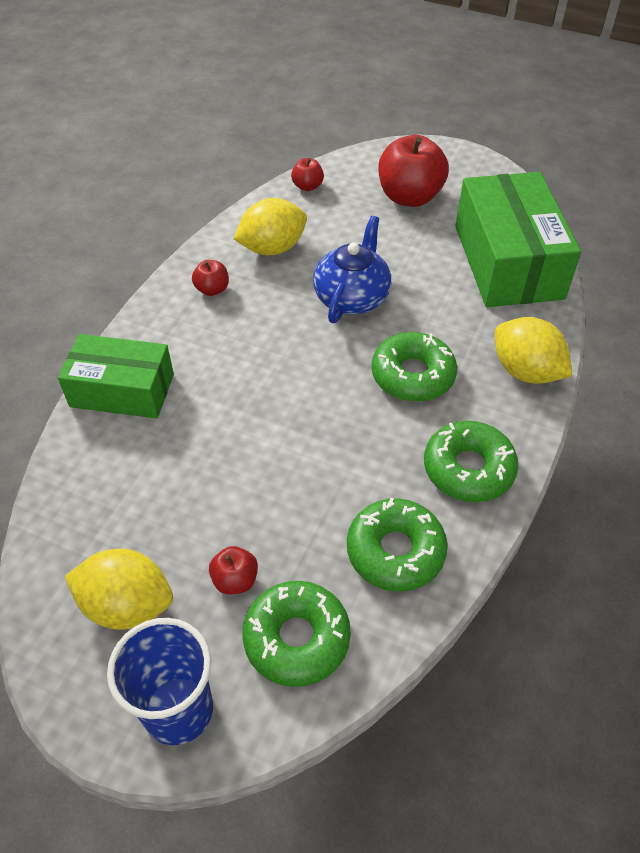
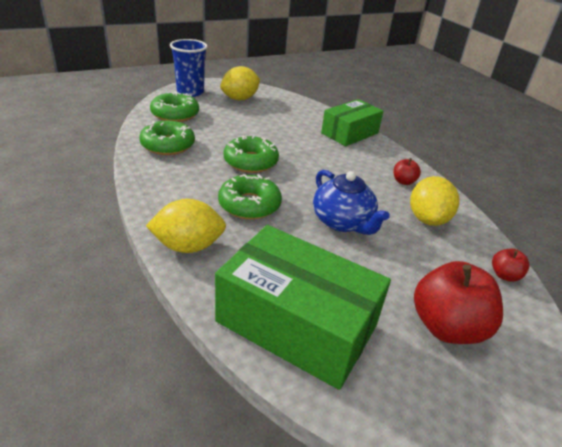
camera: 125 degrees right, 15 degrees down
(235, 580) = (216, 115): red apple -> none
(468, 469) = (168, 183): green donut -> green donut (250, 162)

